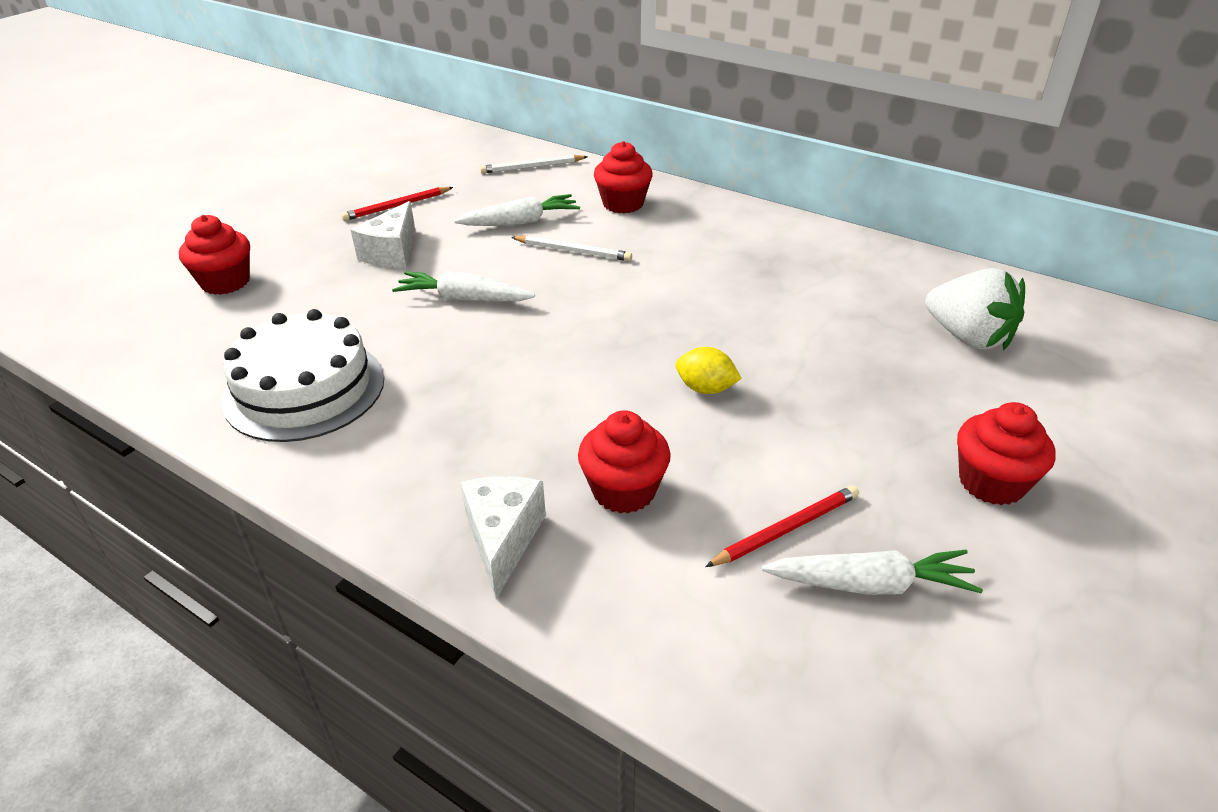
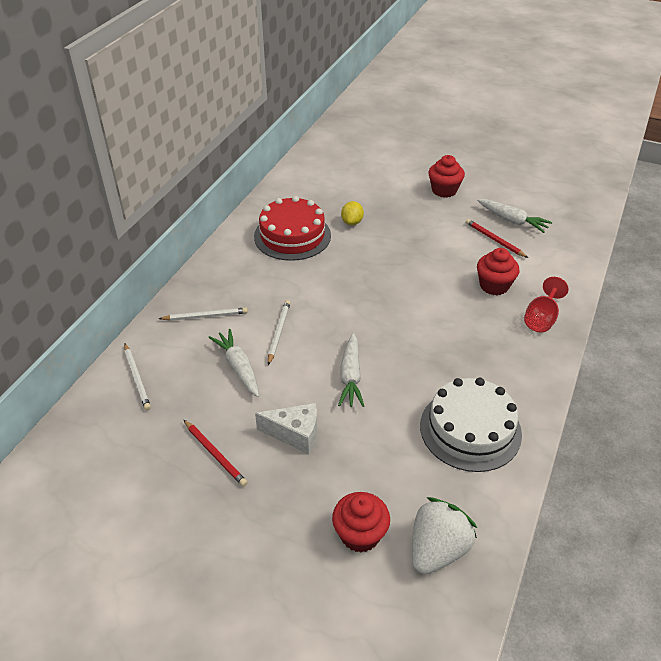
camera: 100 degrees left, 5 degrees up
(503, 539) = (541, 319): white cheese -> red goblet
(623, 204) = (205, 316): red cupcake -> white pencil
(705, 389) = (411, 265): yellow lemon -> yellow lemon (352, 222)
(801, 274) = (292, 236): none -> red cake
(870, 584) = (512, 220): white carrot -> white carrot turned 135 degrees clockwise
(968, 337) = (342, 187): white strawberry -> white strawberry (437, 549)

